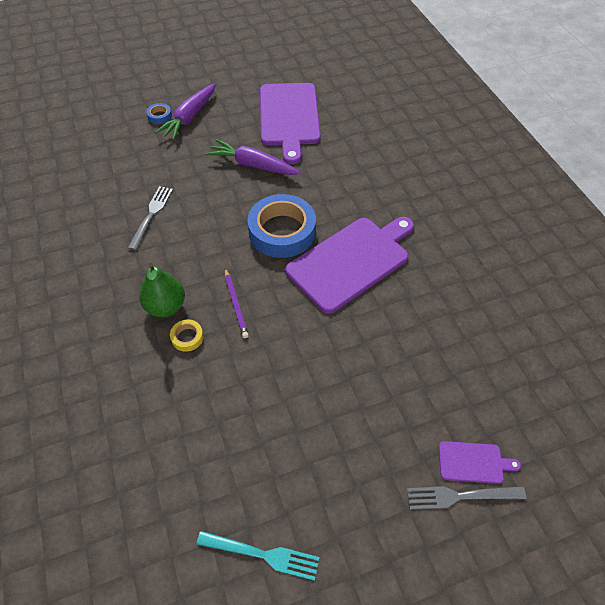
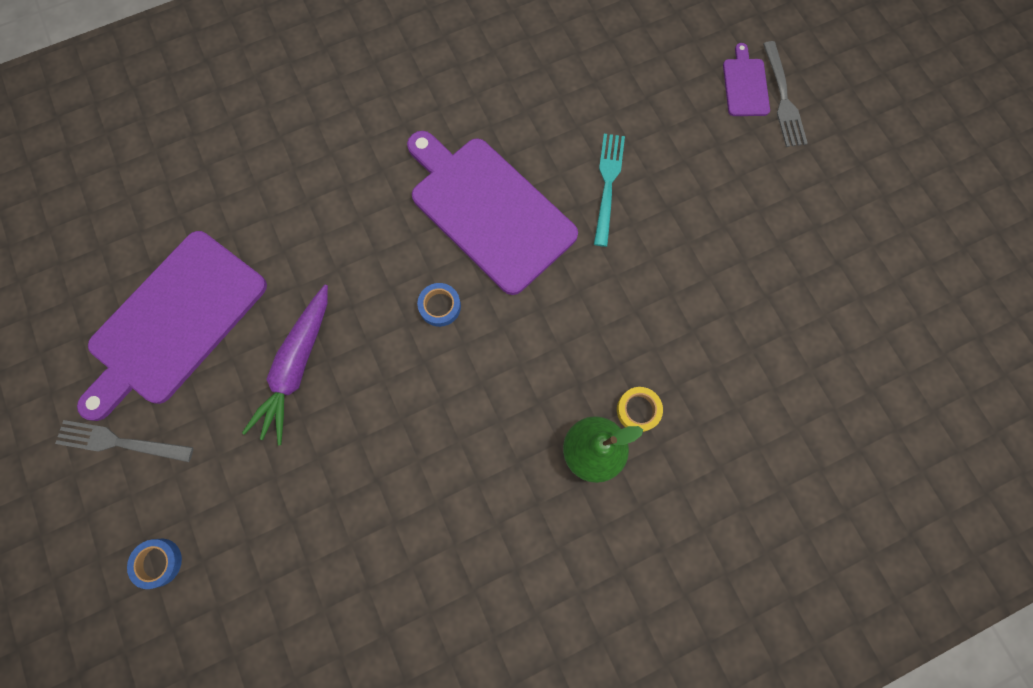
camera: 95 degrees left, 20 degrees up
(151, 215) = (416, 516): grey fork -> grey fork (120, 442)
(190, 117) = (165, 501): purple carrot -> none
(236, 304) = (577, 354): purple pencil -> none
(262, 554) = (883, 280): turquoise fork -> turquoise fork (607, 184)
(282, 231) = (440, 306): blue tape -> blue tape, size x0.42
(289, 117) = (174, 321): purple cutting board -> purple cutting board turned 135 degrees clockwise

